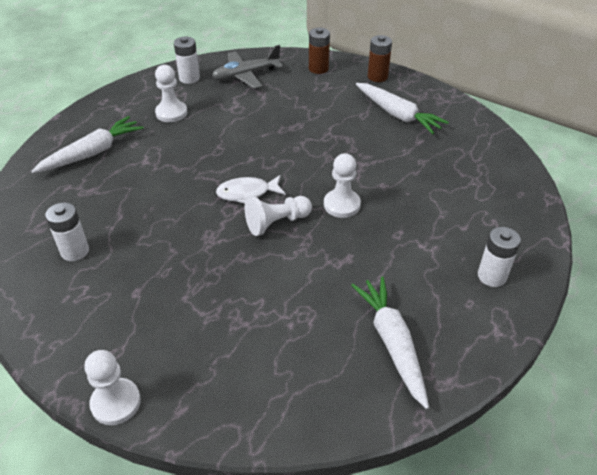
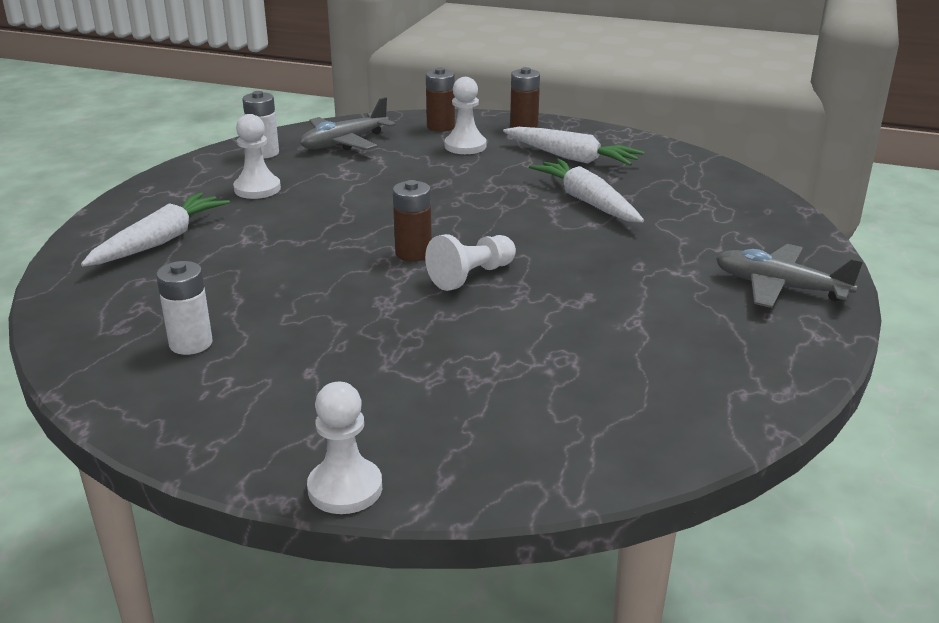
camera: 15 degrees left, 15 degrees down
(247, 193) = (413, 253): white fish -> brown battery
(342, 205) = (549, 248): white pawn -> white pawn (465, 146)
(392, 343) = (694, 367): white carrot -> white carrot (587, 201)
(492, 276) = (779, 287): white battery -> grey plane

